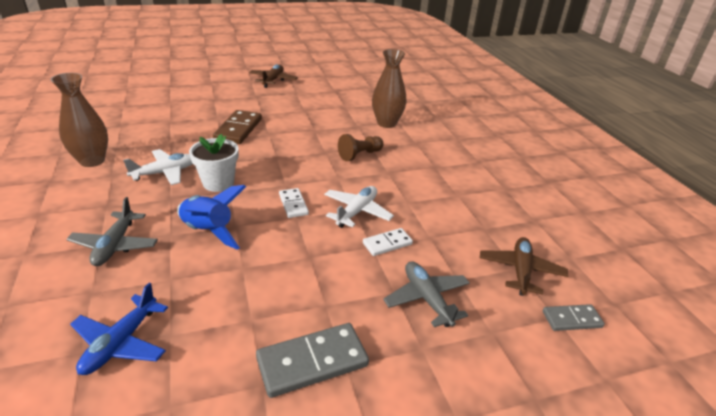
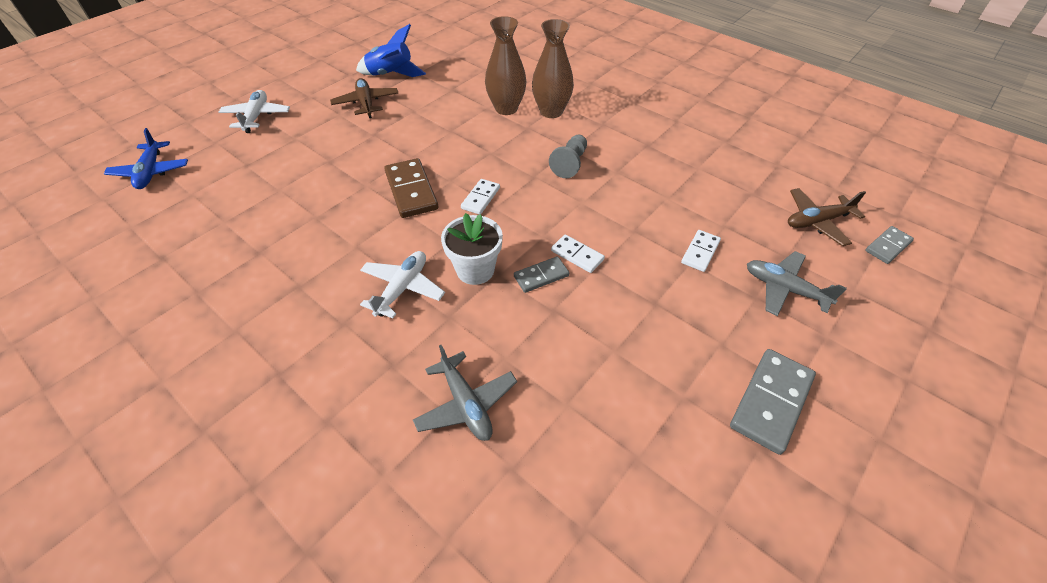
camera: 30 degrees left, 15 degrees up
(92, 161) = (294, 319): brown vase -> brown vase (506, 108)
(121, 342) = (607, 495): blue plane -> blue plane (151, 172)
(208, 231) = (536, 331): blue rocket -> blue rocket (391, 75)
(253, 204) = (541, 276): none -> grey domino
(274, 149) = (481, 198): none -> white domino
(357, 212) = (640, 232): white plane -> white plane (256, 117)
(360, 155) = (570, 164): brown pawn -> grey pawn
(520, 271) = (817, 221): brown plane -> brown plane turned 90 degrees counterclockwise

